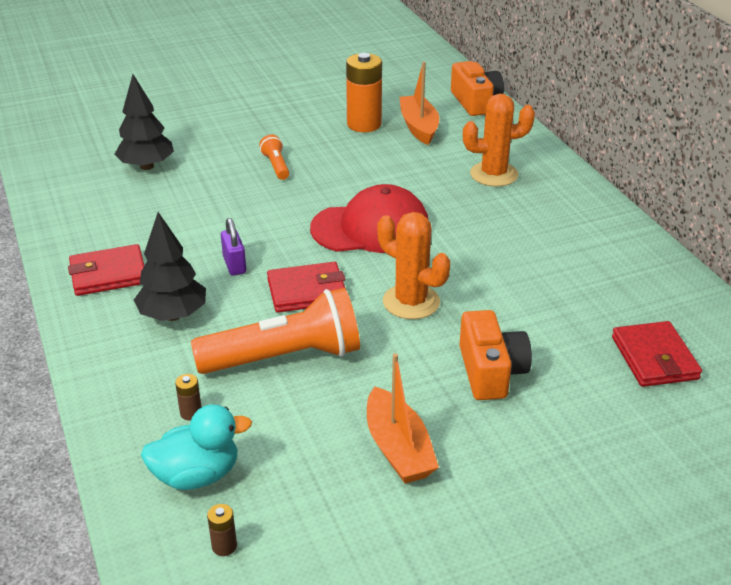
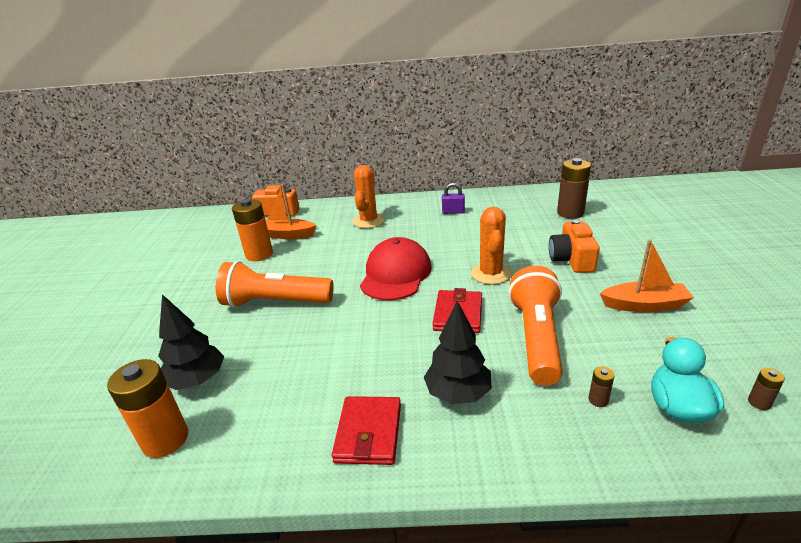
camera: 65 degrees left, 5 degrees down
(78, 178) = (165, 439): none -> orange battery
(234, 265) = (402, 346): purple padlock -> purple padlock (453, 212)
(276, 166) = (275, 302): orange flashlight -> orange flashlight, size x2.21
(411, 302) = (491, 273): orange cactus -> orange cactus turned 60 degrees counterclockwise
(491, 371) = (571, 259): orange camera -> orange camera turned 105 degrees counterclockwise
(654, 358) = (570, 213): red wallet -> brown battery

